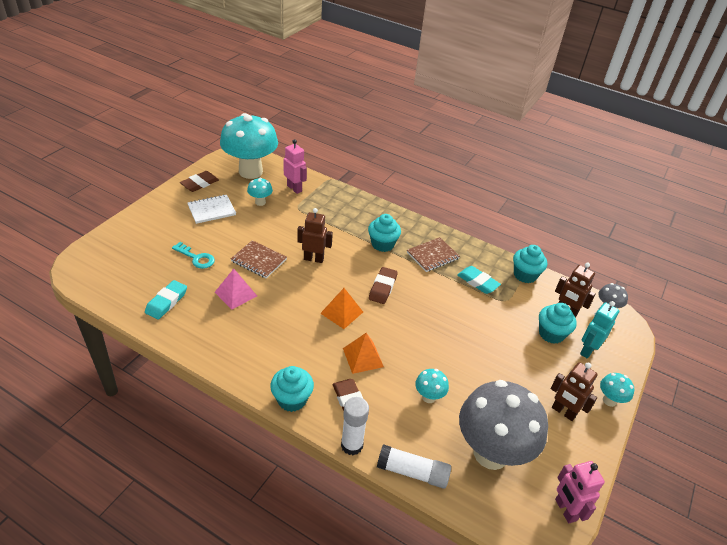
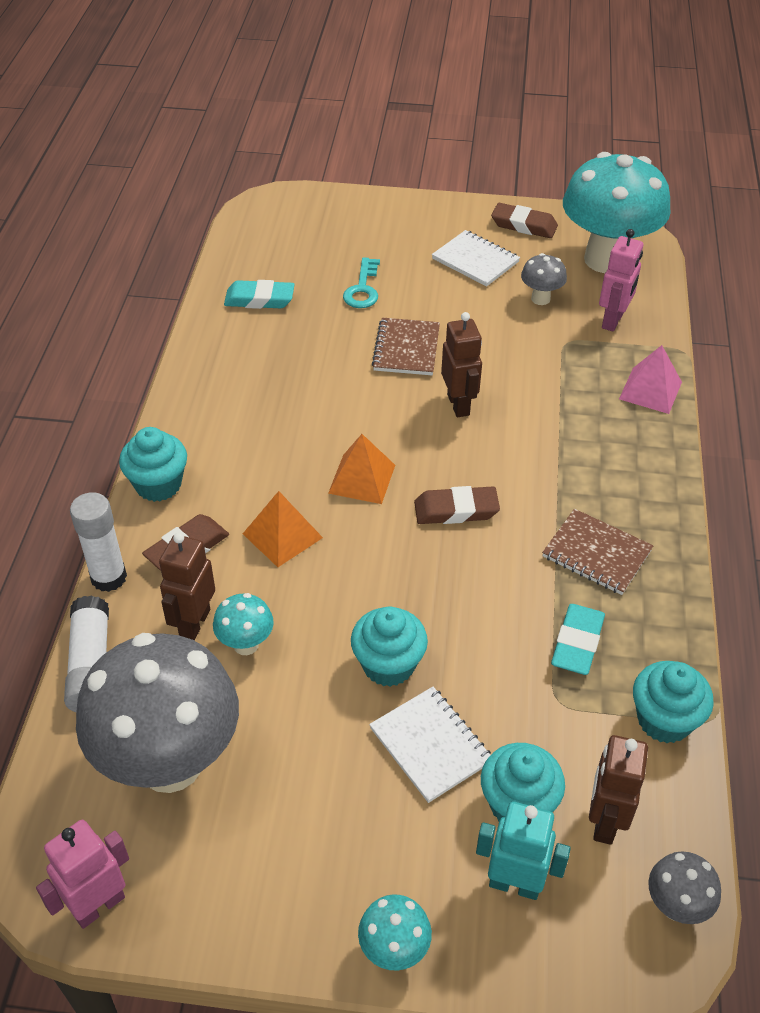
camera: 70 degrees right, 5 degrees up
(236, 294) = (320, 354): pink pyramid -> pink pyramid (650, 390)
(260, 202) = (540, 299): turquoise mushroom -> grey mushroom
(382, 244) = (567, 475): turquoise cupcake -> turquoise cupcake (388, 665)
(513, 350) = (430, 745): none -> white notebook
(563, 412) = (318, 864): brown robot -> brown robot (194, 623)

